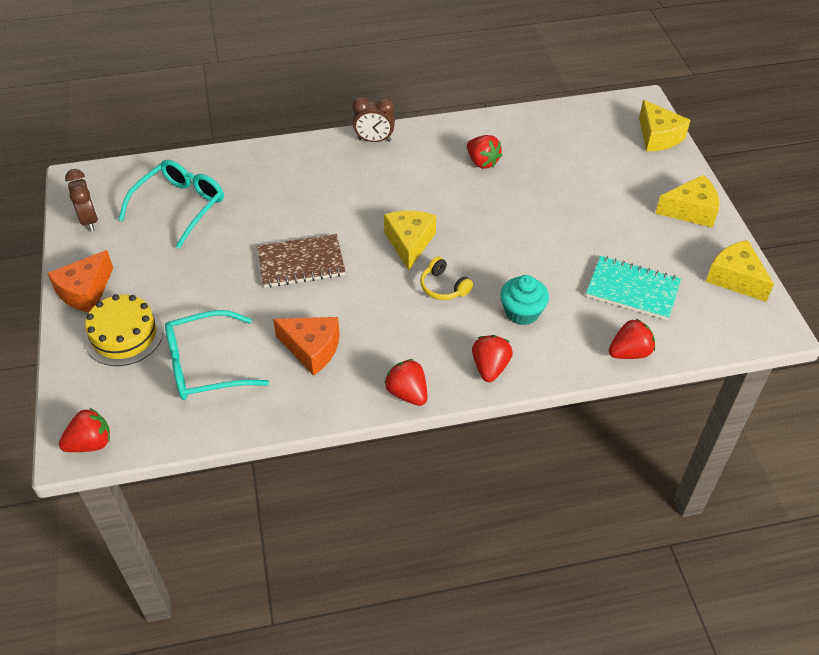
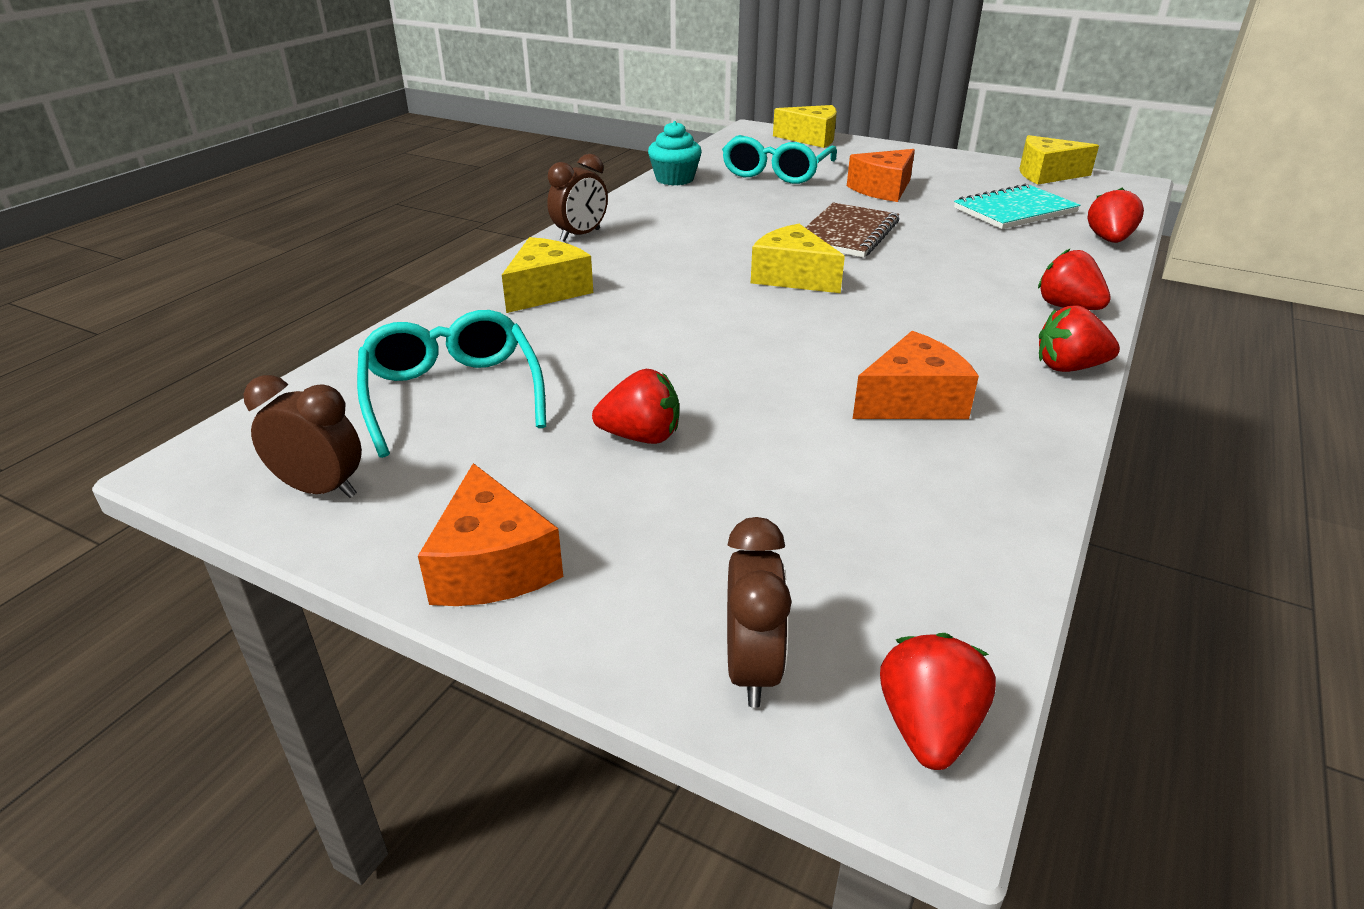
camera: 50 degrees left, 15 degrees down
(85, 386) = (752, 668): none -> brown clock
(124, 335) = (669, 562): yellow cake -> none
(205, 365) = (847, 503): turquoise glasses -> turquoise glasses (776, 172)
(301, 263) = (726, 349): brown notebook -> brown notebook (847, 233)
(443, 287) = (896, 285): yellow headphones -> none
(482, 162) = (719, 203): red strawberry -> red strawberry (641, 437)
(522, 312) = (990, 263): turquoise cupcake -> turquoise cupcake (674, 179)
(596, 215) = (882, 189): none -> orange cheese
(690, 211) = (931, 160): yellow cheese -> yellow cheese (547, 291)

